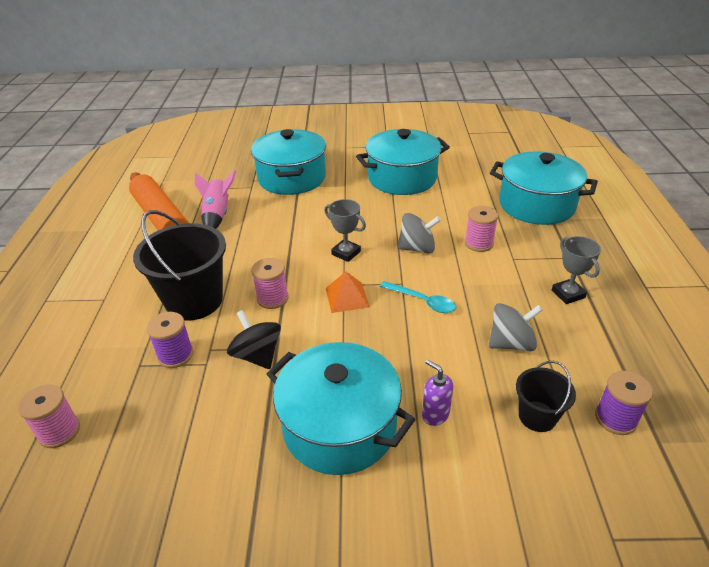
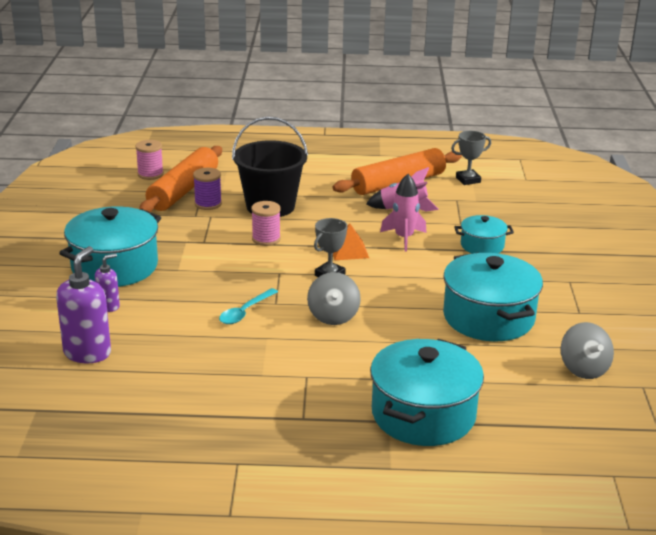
camera: 90 degrees right, 10 degrees down
(127, 385) = (183, 190): none -> orange rolling pin
(257, 355) = (197, 234): black spinning top -> none
(276, 214) = (404, 238): none -> pink rocket
(292, 178) = (482, 246): turquoise pot -> turquoise pot, size x0.53
(347, 297) = (260, 273): orange pyramid -> orange pyramid (348, 250)
(479, 243) = (338, 357): pink spool -> none
(511, 343) = (174, 353): grey spinning top -> grey spinning top (583, 369)
(537, 416) = (87, 353): black bucket -> purple soap dispenser
(568, 294) = (237, 402): grey trophy -> grey trophy (468, 180)
(615, 418) = (68, 392): purple spool -> none

